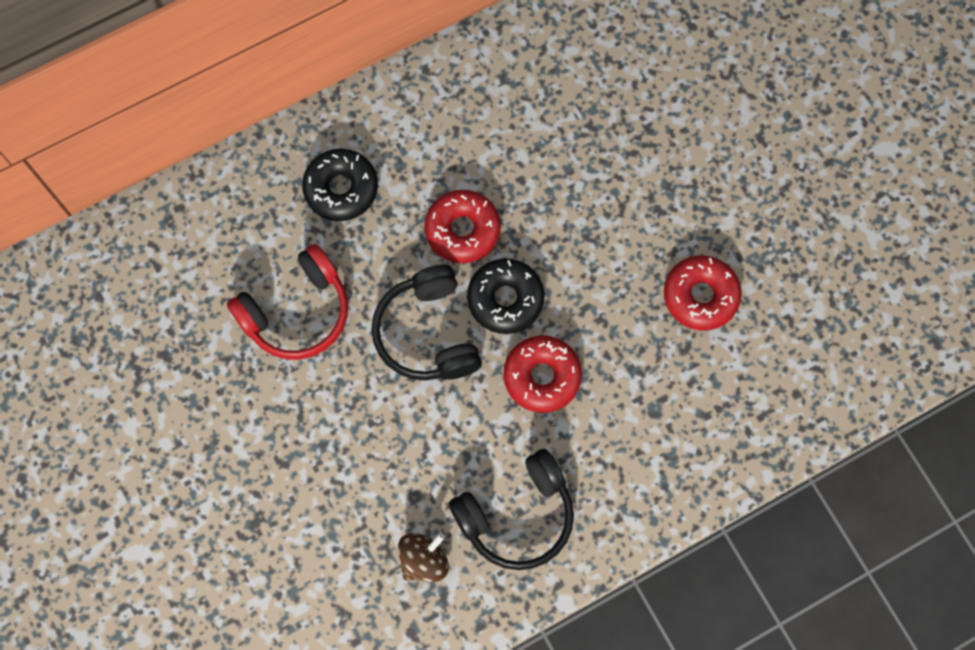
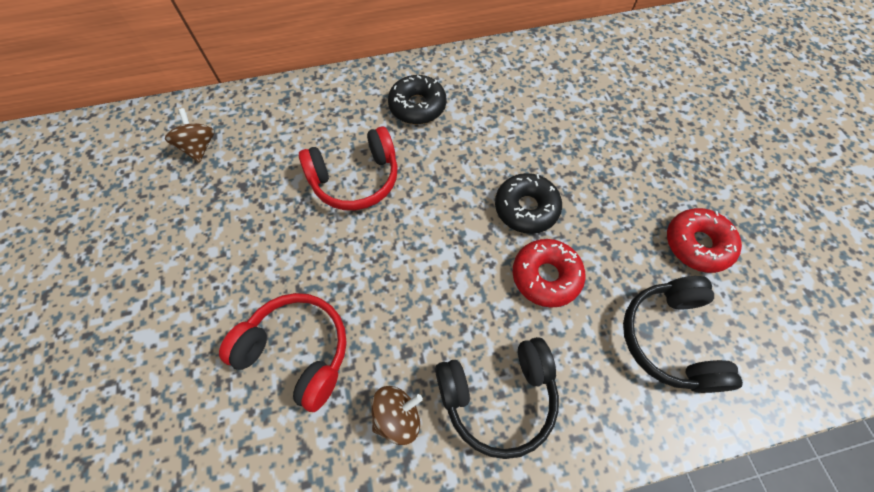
camera: 15 degrees right, 10 degrees down
(88, 317) = (199, 147): none -> brown spinning top
(302, 525) = (297, 351): none -> red headphones
(427, 333) = (455, 218): black headphones -> black headphones (669, 339)
(462, 230) = (502, 152): red donut -> none

